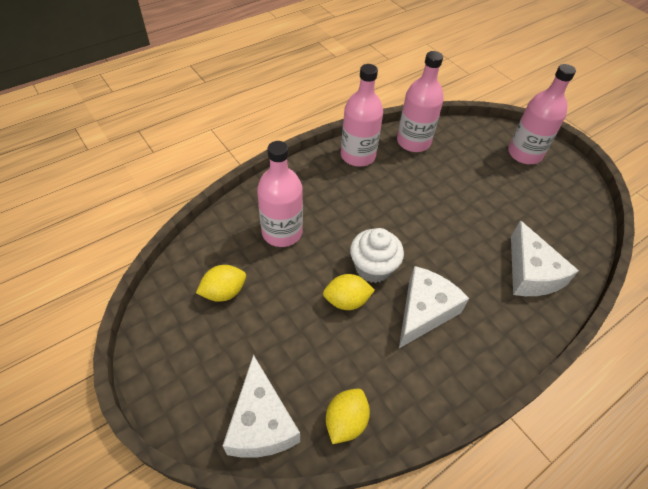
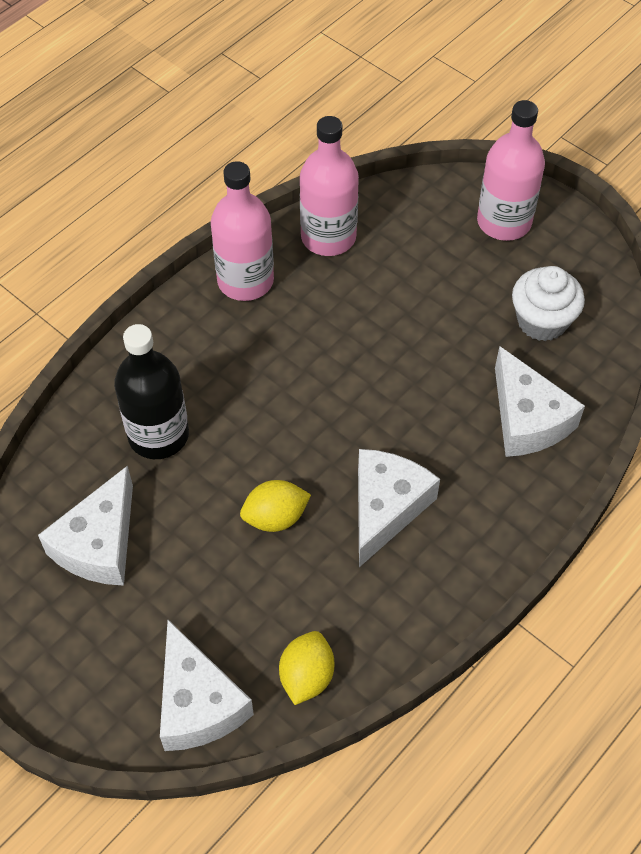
camera: 10 degrees left, 5 degrees up
(224, 292) = (99, 544): yellow lemon -> white cheese
(282, 232) = (158, 435): pink bottle -> black bottle
(373, 268) = (303, 460): white cupcake -> white cupcake (542, 321)

